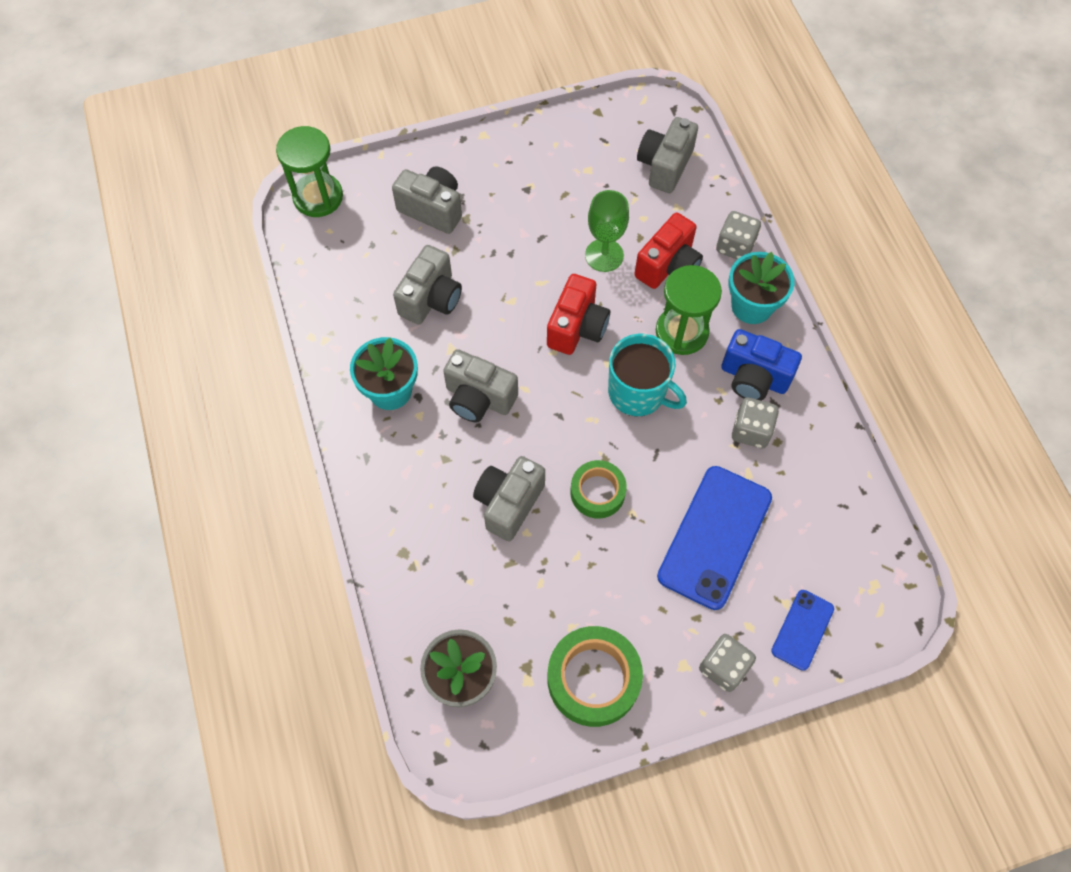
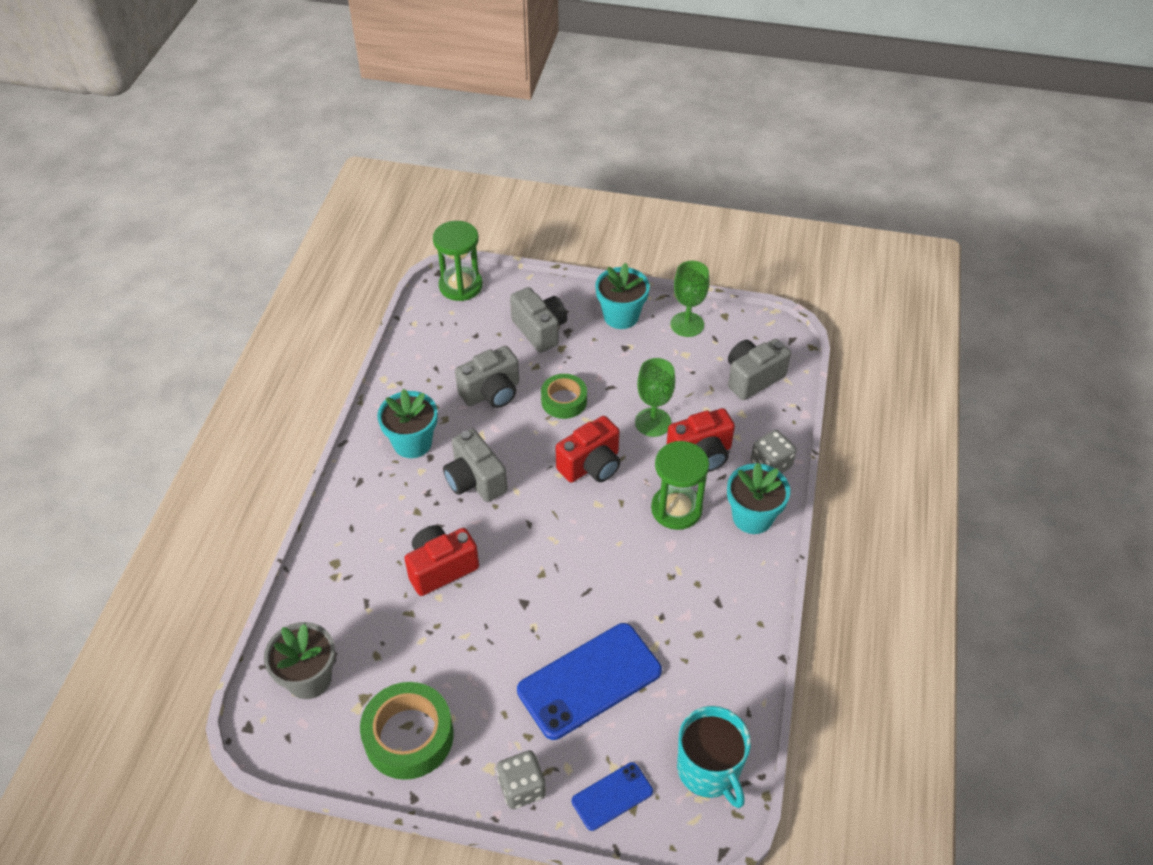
camera: 30 degrees right, 15 degrees down
(501, 157) = (621, 316): none -> turquoise flower pot
(509, 503) = (441, 568): grey camera -> red camera
(569, 137) = (687, 324): none -> green goblet
(597, 492) = (517, 596): green tape -> green tape (564, 401)
(638, 392) = (606, 537): turquoise mug -> turquoise mug (709, 770)
(751, 430) = (681, 613): grey dice -> none
(753, 378) = (714, 573): blue camera -> none

